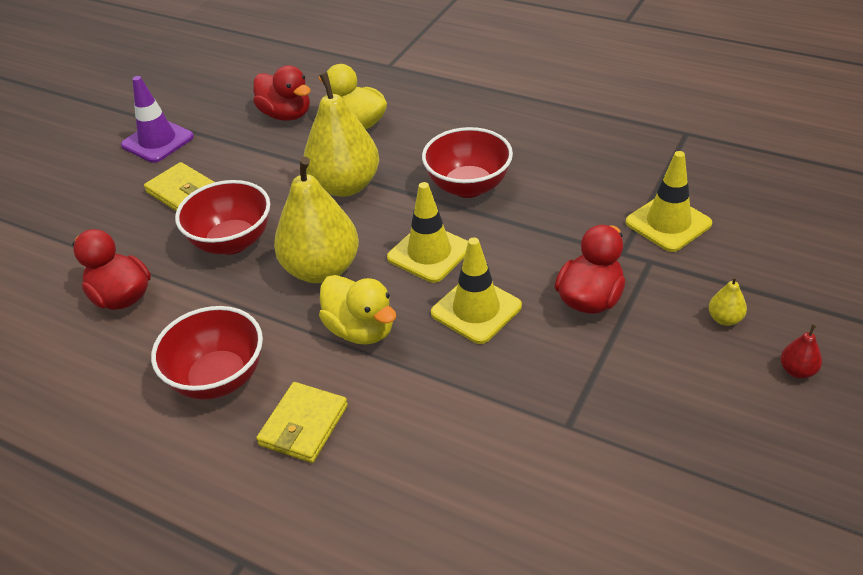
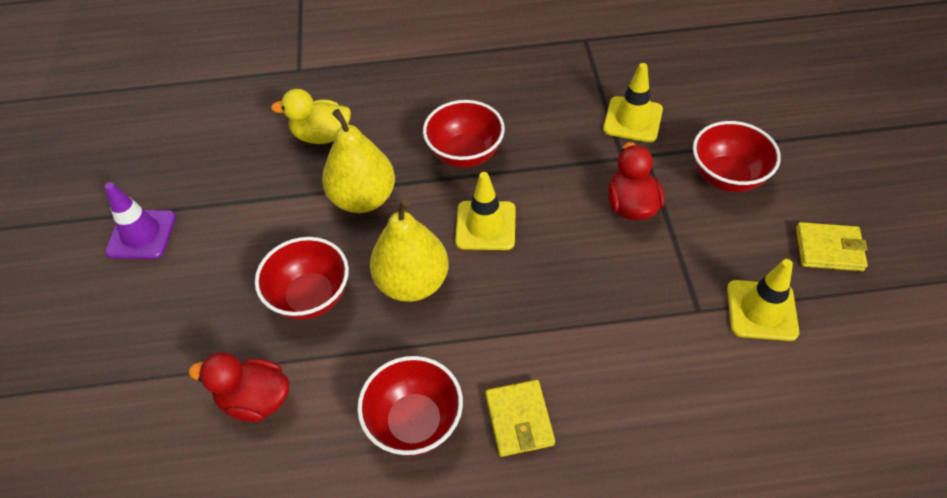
camera: 35 degrees left, 10 degrees up
(182, 191) = (215, 272): yellow wallet -> yellow wallet (829, 249)
(286, 115) = (247, 155): red duck -> none
(361, 330) = (491, 317): yellow duck -> none
(476, 310) = (561, 255): yellow traffic cone -> yellow traffic cone (761, 310)
(724, 319) = (727, 177): yellow pear -> red bowl
(797, 371) = (797, 193): red pear -> none

